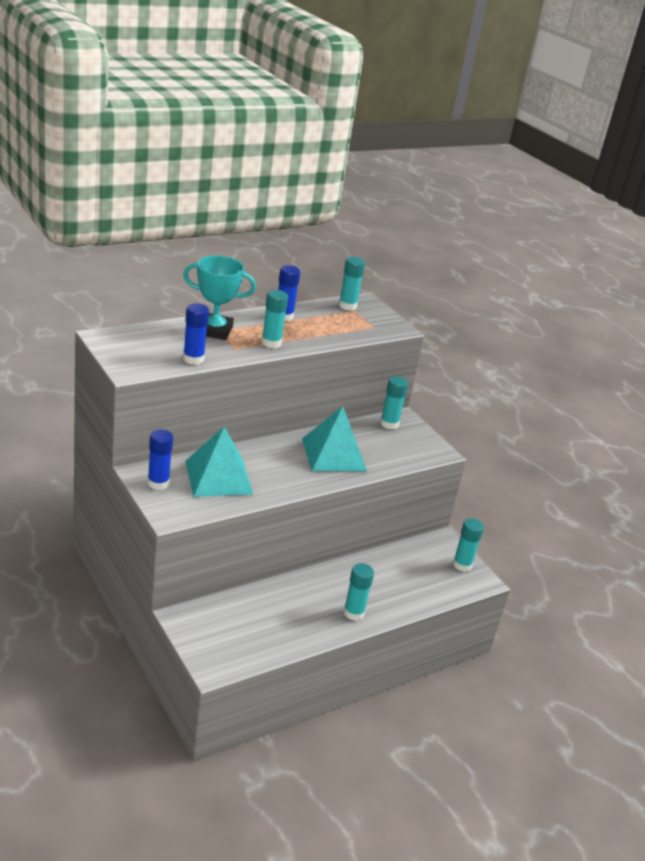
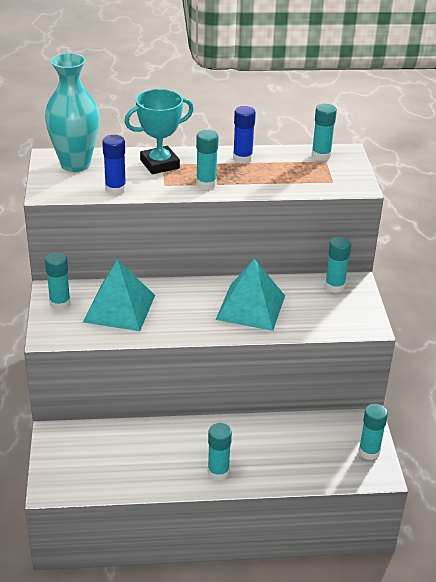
camera: 30 degrees right, 5 degrees up
(134, 340) = (75, 164): none -> turquoise vase
(158, 483) = (60, 303): blue glue stick -> turquoise glue stick
(214, 331) = (159, 164): turquoise trophy -> turquoise trophy turned 60 degrees counterclockwise

